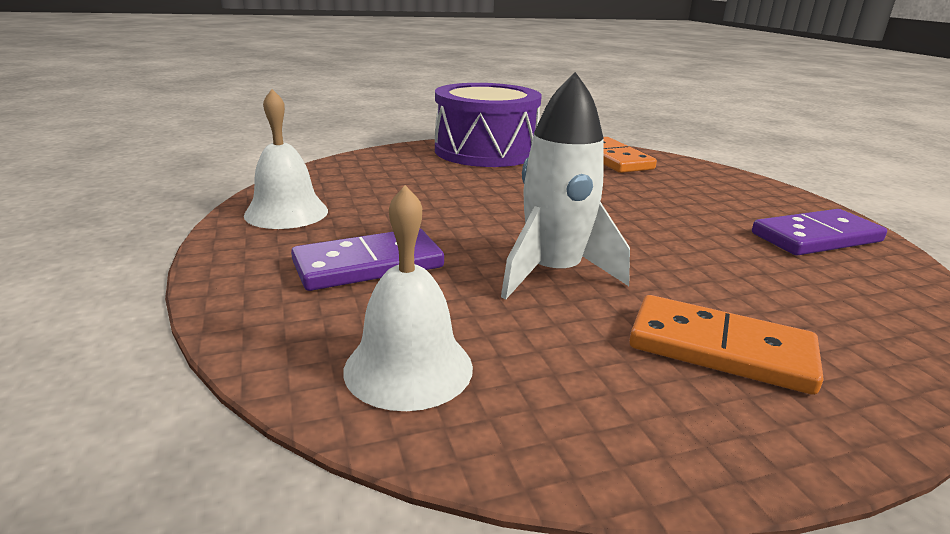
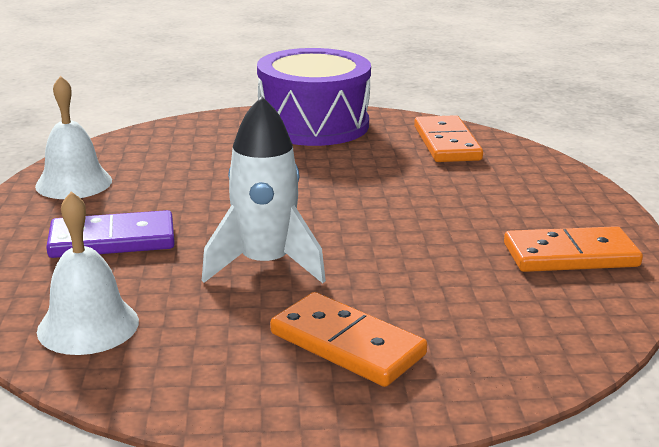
camera: 15 degrees right, 0 degrees up
(816, 237) = (570, 255): purple domino -> orange domino

